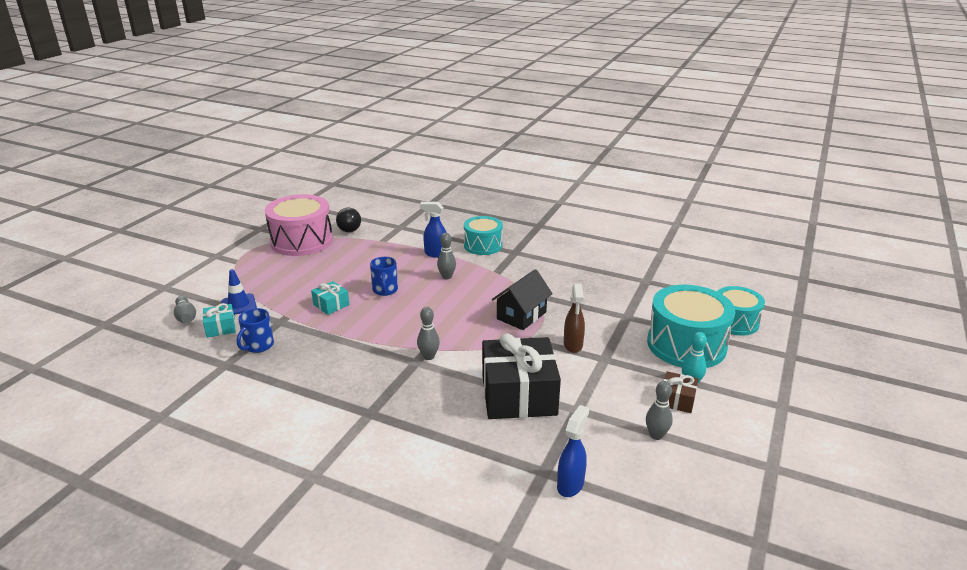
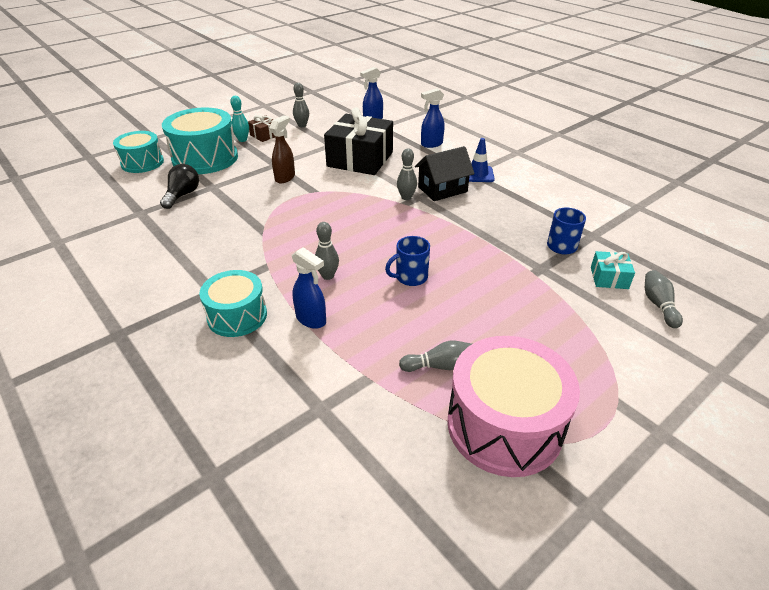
camera: 155 degrees left, 10 degrees up
(239, 305) = (594, 305): blue traffic cone -> blue traffic cone (478, 174)
(331, 305) = (480, 274): turquoise gift -> none
(343, 253) = (440, 366): none -> grey bowling pin
(349, 228) = (408, 438): black light bulb -> black light bulb (182, 195)
(385, 290) = (410, 277): blue mug -> blue mug turned 135 degrees counterclockwise
(445, 453) = (431, 144): none -> blue spray bottle
(521, 315) = (297, 210): black house -> black house (442, 189)

